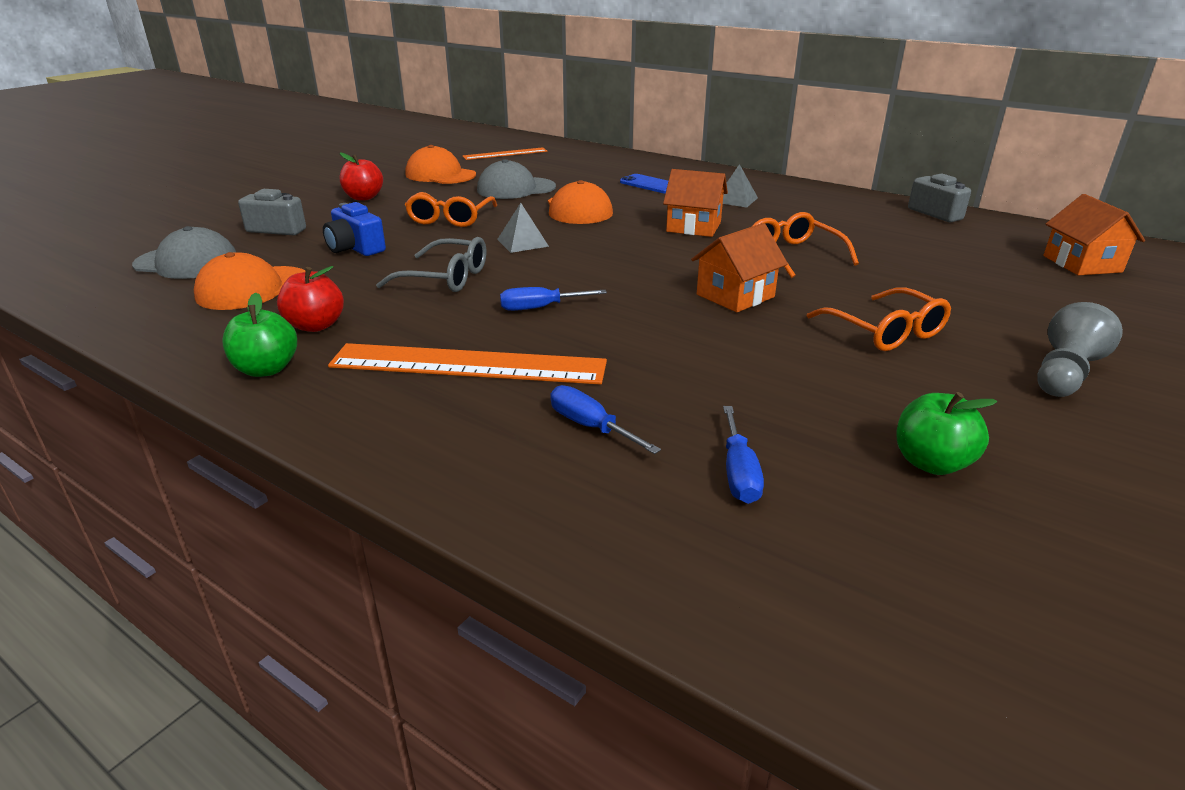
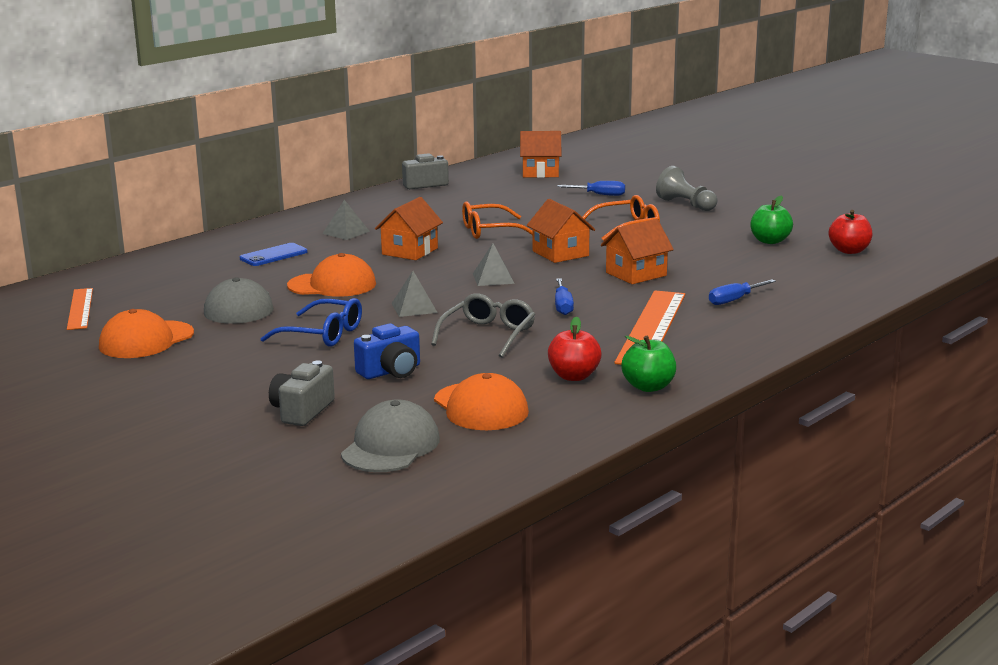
camera: 80 degrees left, 10 degrees down
(363, 197) = (210, 376): red apple -> red apple (849, 251)
(450, 218) = (322, 334): orange glasses -> blue glasses
(624, 268) = (493, 278): none -> grey pyramid
(677, 346) = (636, 274): none -> orange house
(738, 472) = (779, 274): blue screwdriver -> blue screwdriver (599, 195)

